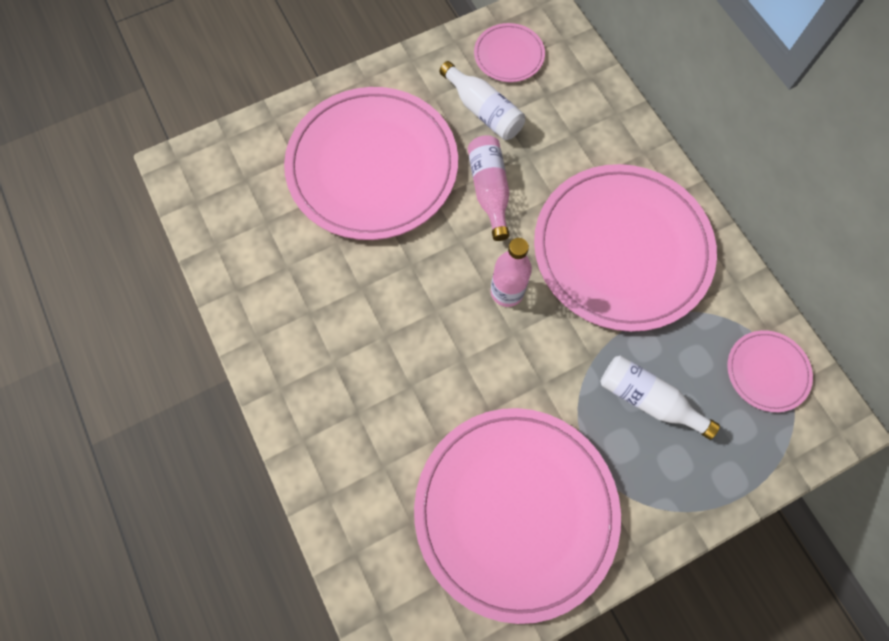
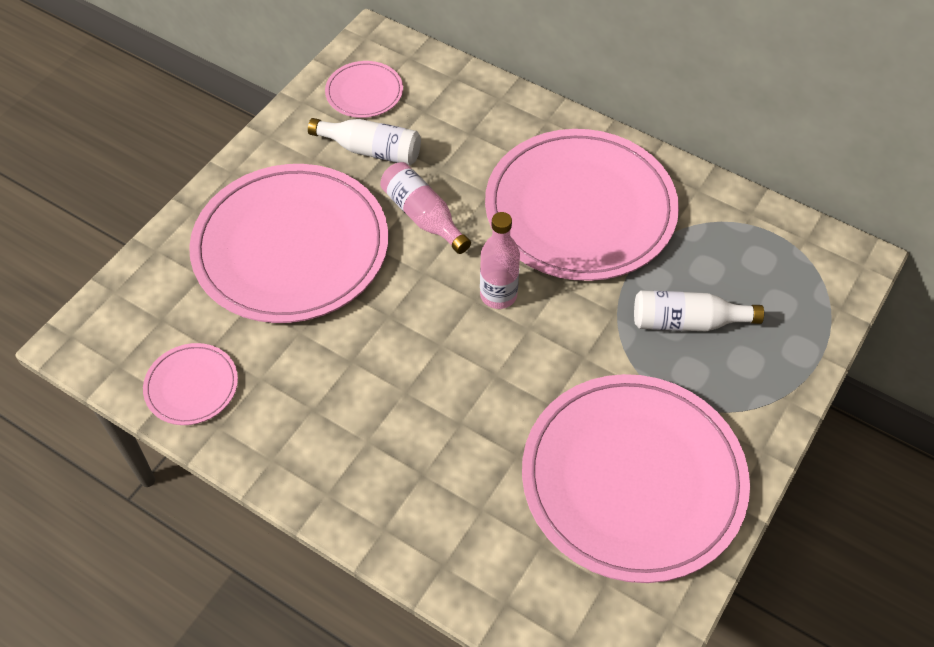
camera: 30 degrees left, 15 degrees down
(767, 371) = (772, 248): pink plate -> pink plate (191, 386)

